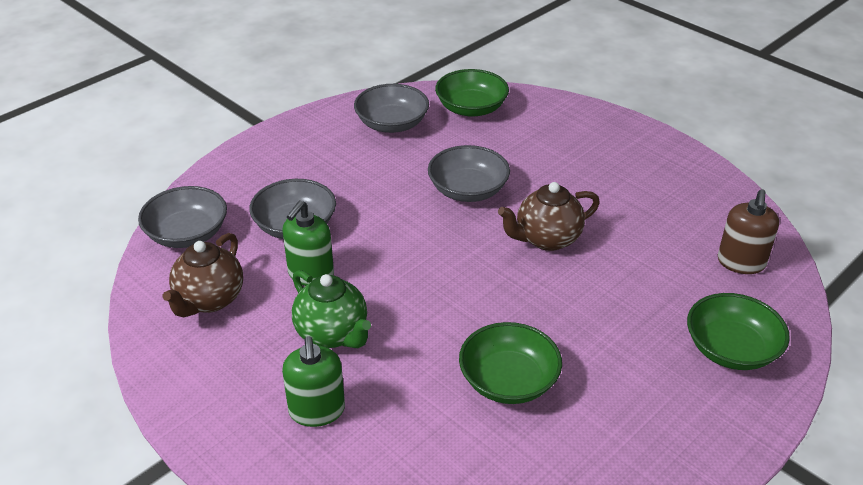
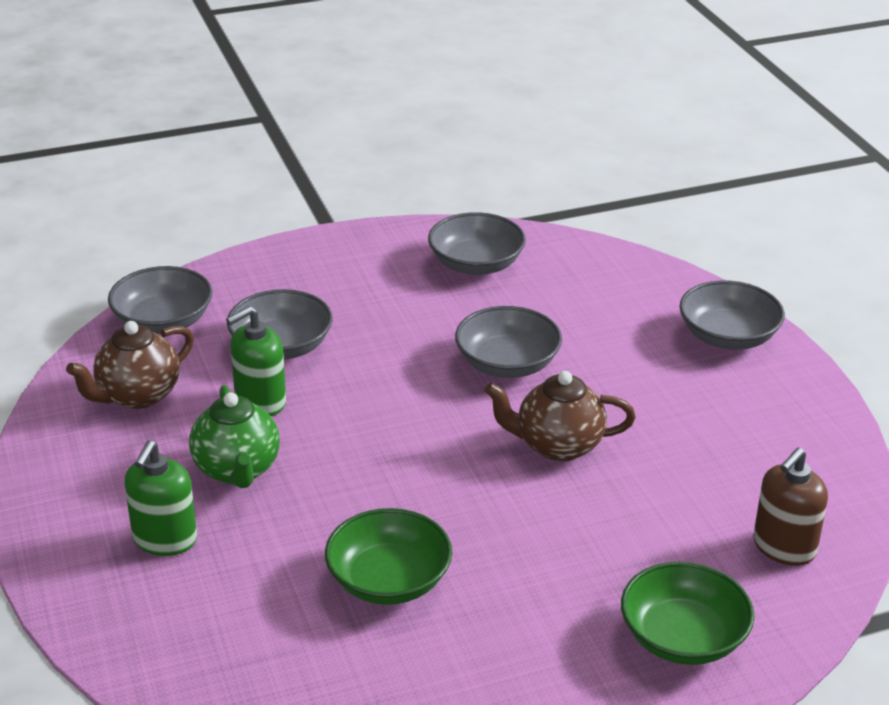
camera: 25 degrees right, 5 degrees down
(471, 108) = (587, 271): green bowl -> none
(595, 128) = (728, 337): none -> grey bowl

